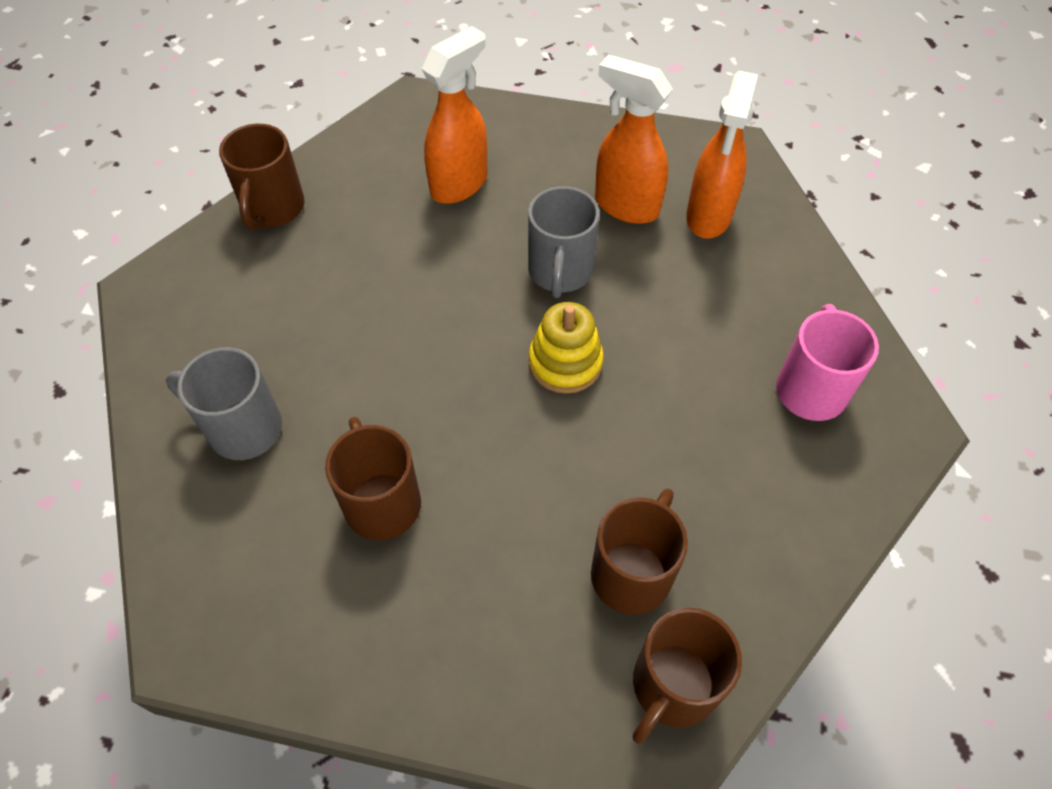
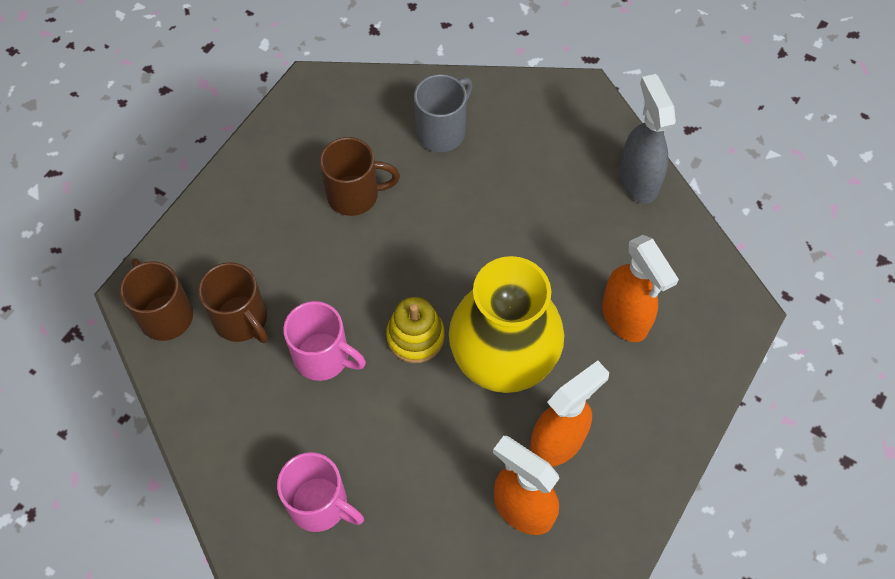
camera: 110 degrees right, 5 degrees up
(273, 209) = (637, 180): brown mug -> grey spray bottle
(560, 272) = (502, 363): grey mug -> yellow vase
(637, 451) = (324, 357): none -> pink mug

